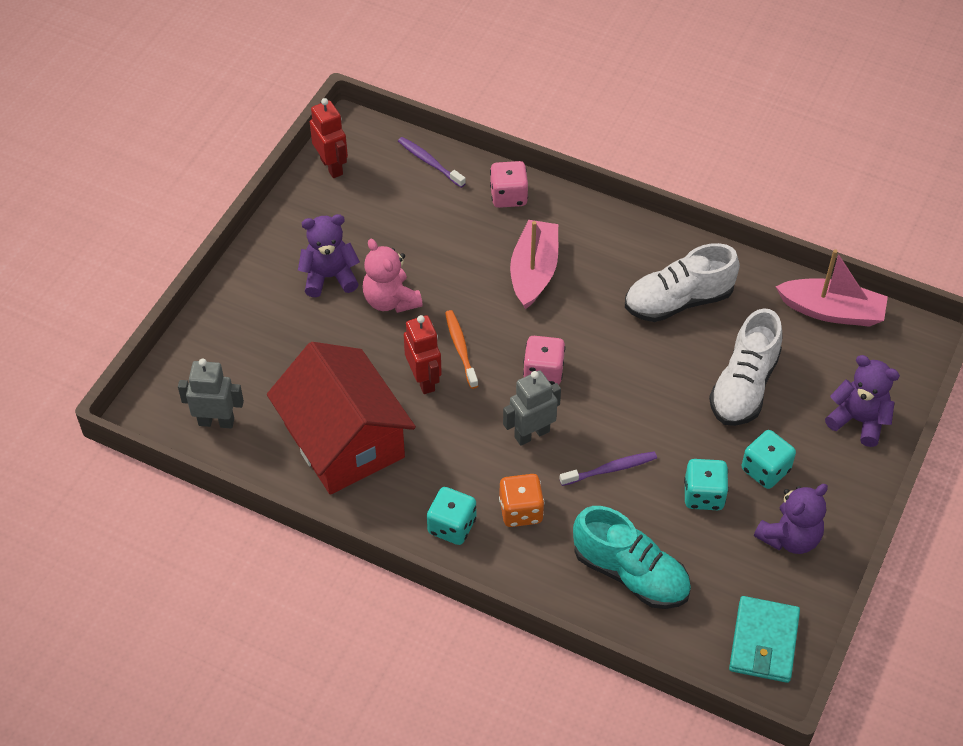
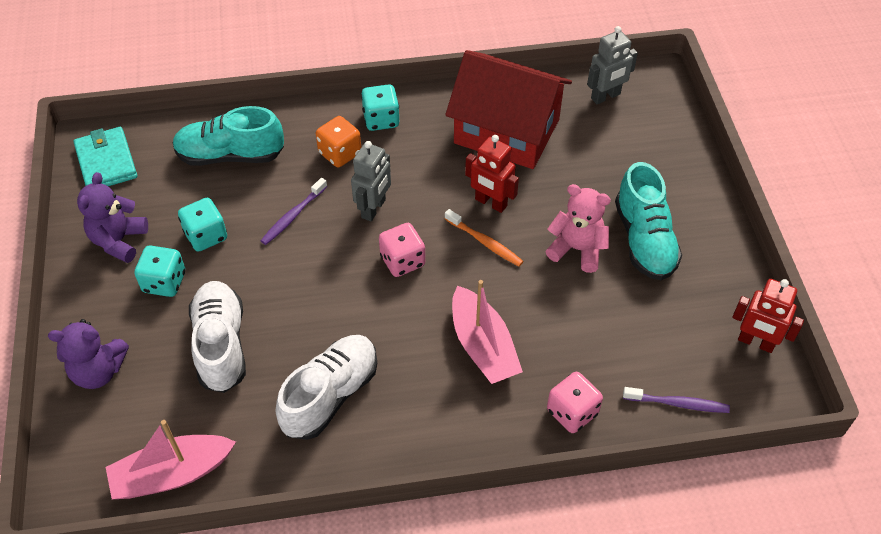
camera: 145 degrees right, 0 degrees up
(329, 277) = (644, 240): purple teddy bear -> turquoise shoe

